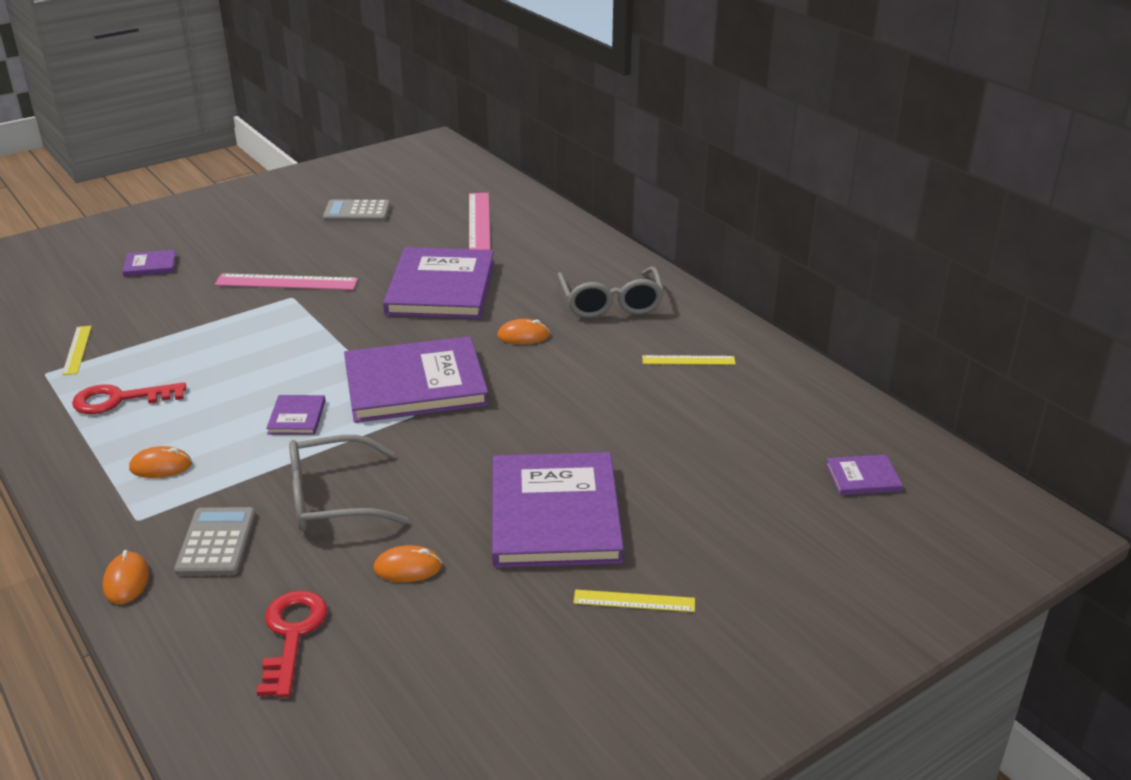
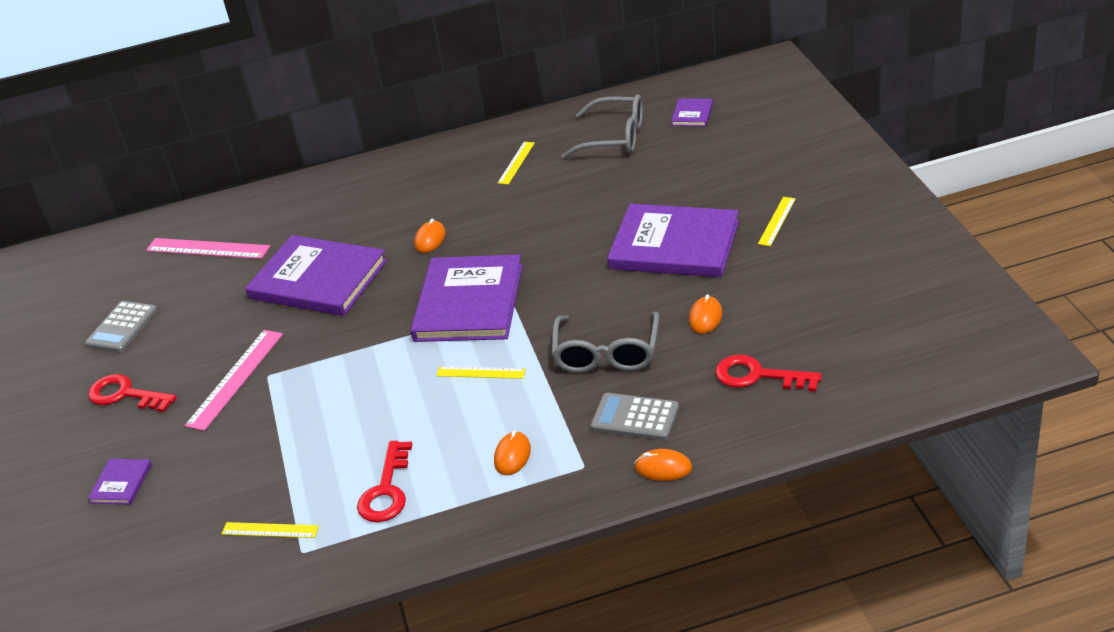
camera: 65 degrees left, 5 degrees up
(265, 237) = (125, 395): none -> red key
(296, 417) = (480, 372): purple book -> yellow ruler
(611, 303) = (409, 189): grey glasses -> grey glasses (615, 138)

